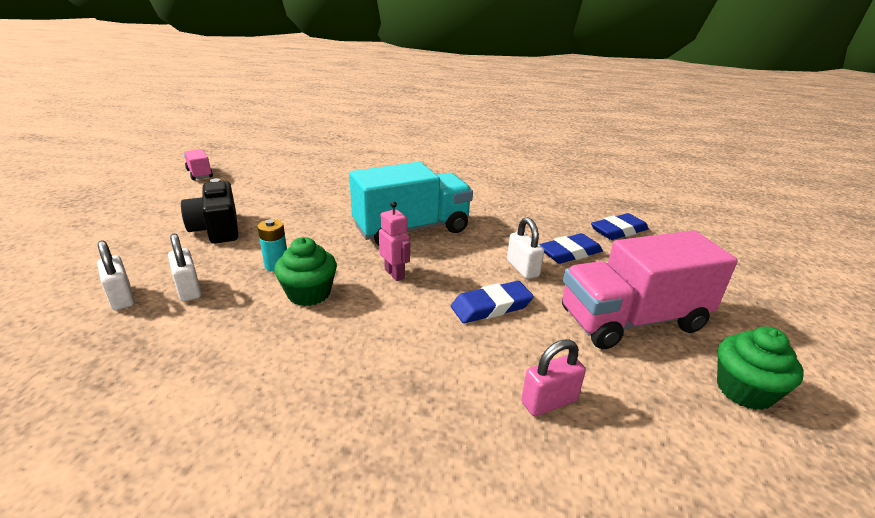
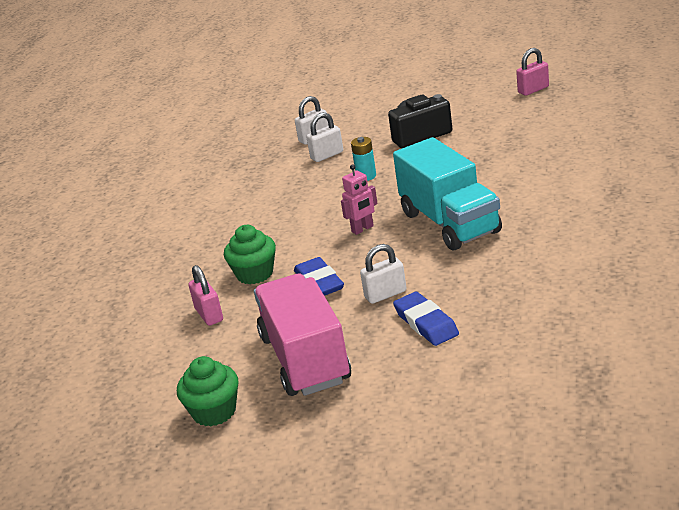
camera: 95 degrees right, 0 degrees up
(199, 174) = (533, 90): pink truck -> pink padlock
(309, 293) = (328, 199): green cupcake -> green cupcake (255, 274)
(618, 231) = (495, 361): blue eraser -> none

